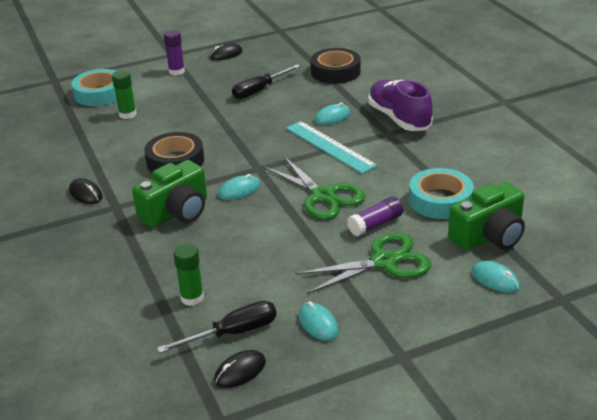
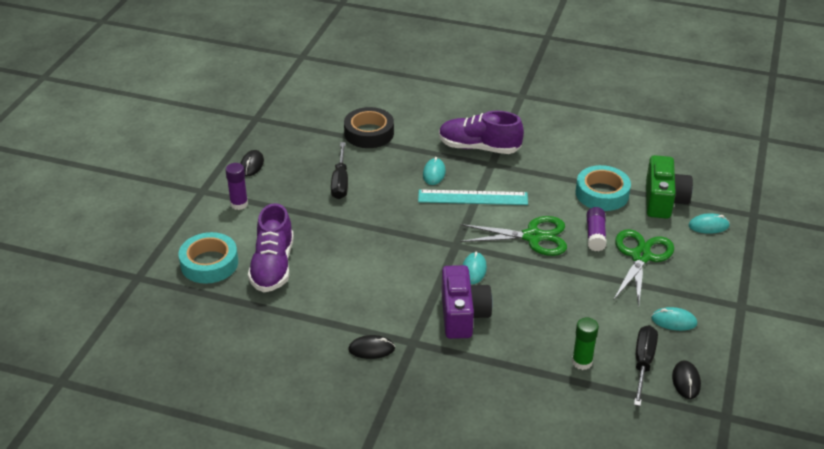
camera: 50 degrees left, 5 degrees up
(127, 114) = (273, 266): green glue stick -> purple shoe
(175, 161) = (387, 278): black tape -> none
(176, 212) = (463, 315): green camera -> purple camera

